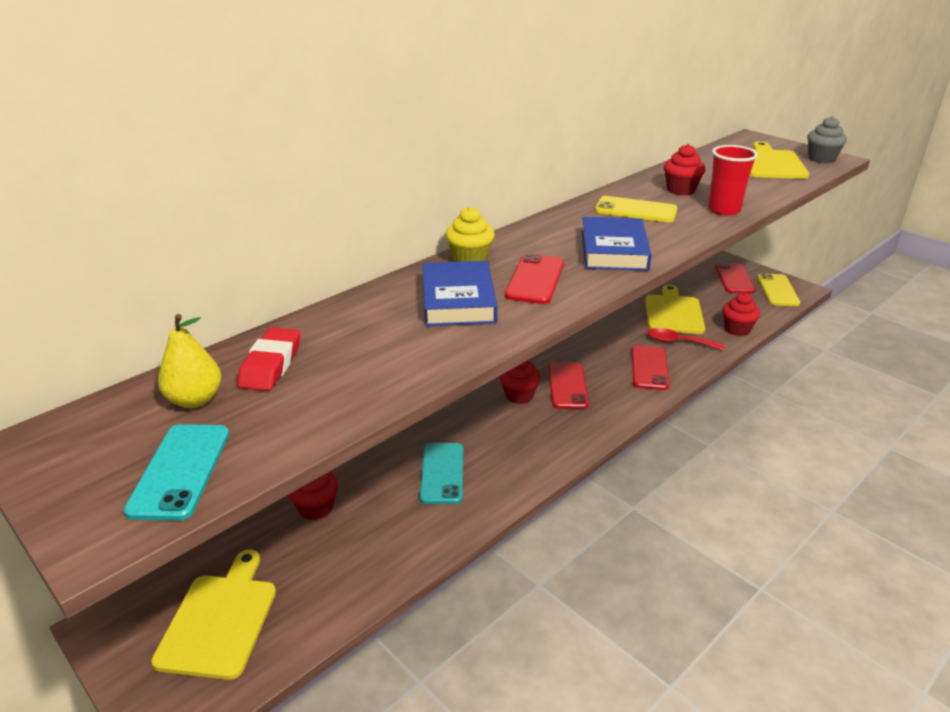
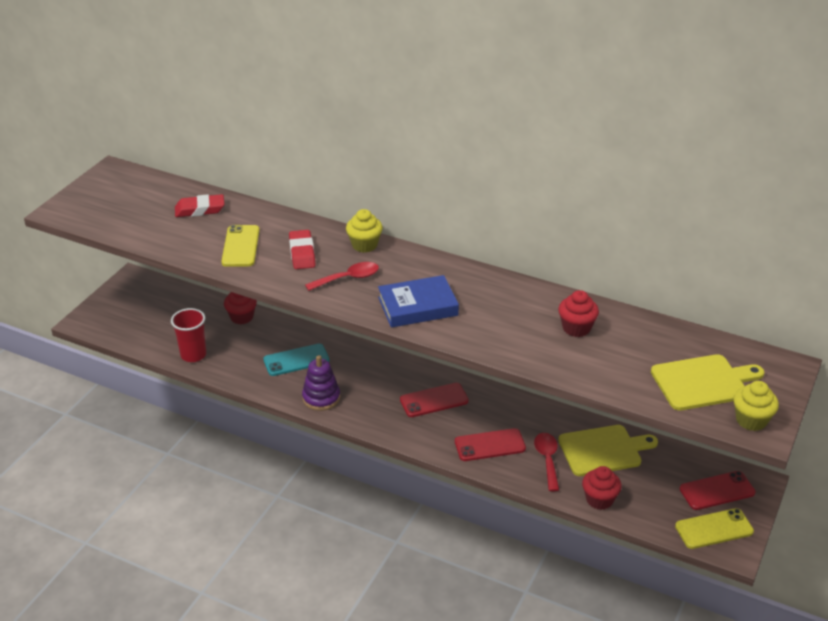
camera: 70 degrees right, 5 degrees up
(180, 471) = (105, 214): turquoise phone -> none
(195, 400) = (160, 198): yellow pear -> none
(219, 620) = (146, 313): yellow cutting board -> none
(458, 300) = (302, 253): blue book -> red eraser
(519, 395) = (406, 376): red cupcake -> none
(526, 466) = (321, 398): none -> purple stacking toy
(535, 279) = (348, 278): red phone -> red spoon
(635, 210) = (508, 308): yellow phone -> yellow phone (241, 246)
(724, 210) = (543, 357): red cup -> red cup (193, 355)
(821, 159) = (751, 420): grey cupcake -> yellow cupcake

